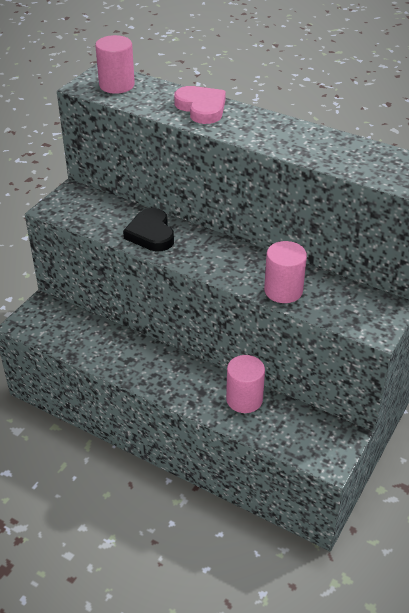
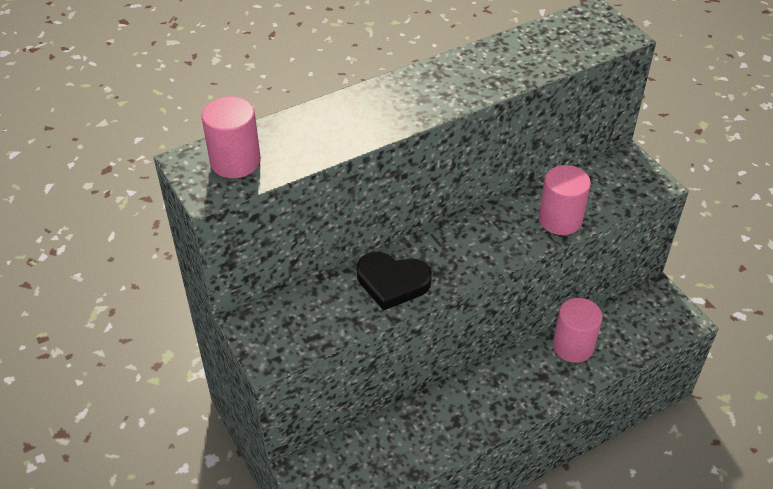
camera: 60 degrees left, 5 degrees up
(201, 108) = (353, 114): pink heart -> none

